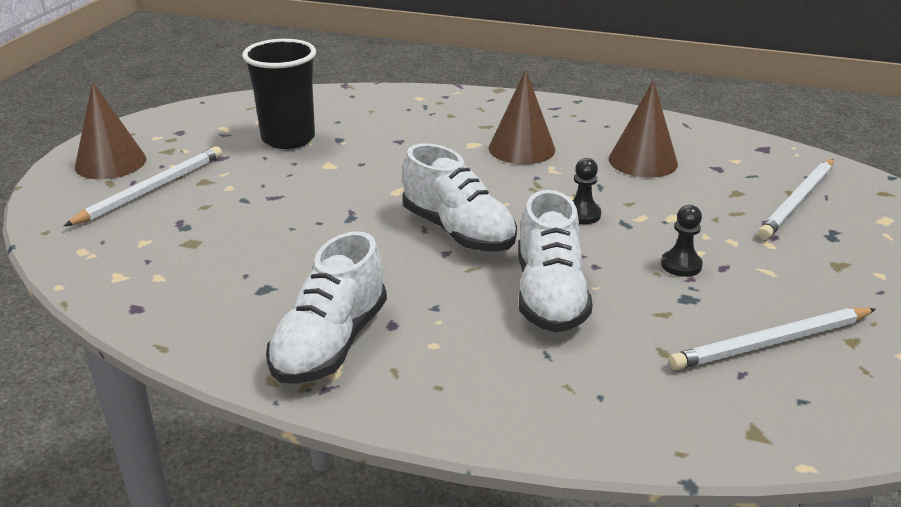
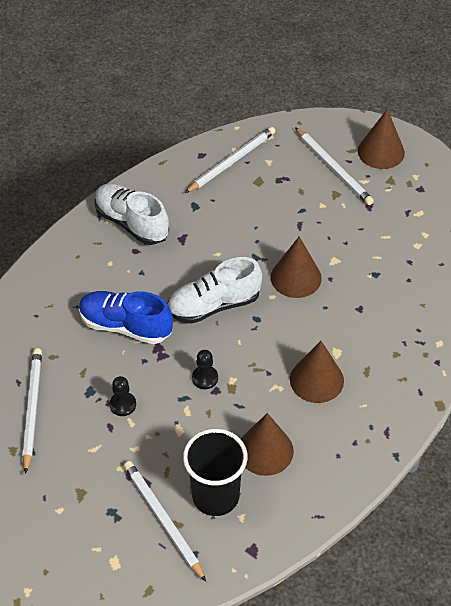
camera: 110 degrees right, 20 degrees up
(149, 274) = (231, 161): none -> white pencil
(288, 139) = (386, 245): black cup -> black cup (215, 496)
(372, 184) = (296, 277): none -> brown cone
(549, 296) = (125, 326): white shoe -> blue shoe

